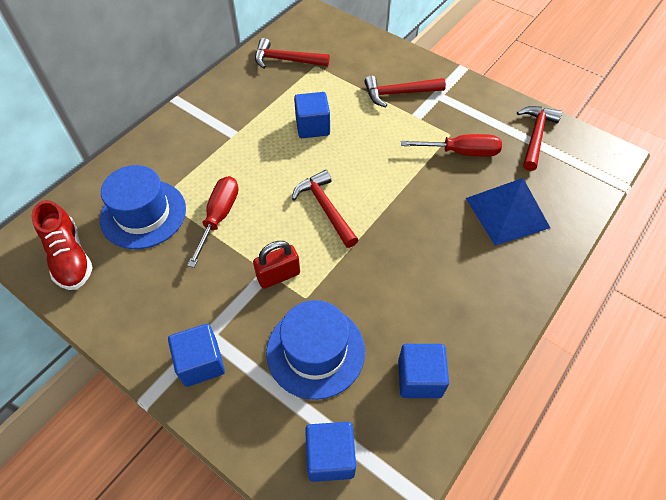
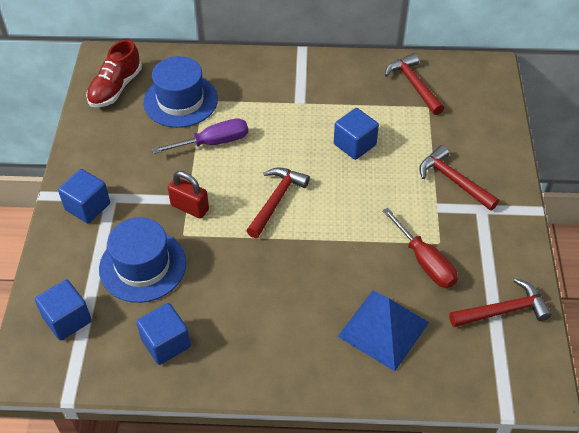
camera: 55 degrees right, 5 degrees down
(219, 217) = (213, 142): red screwdriver -> purple screwdriver

